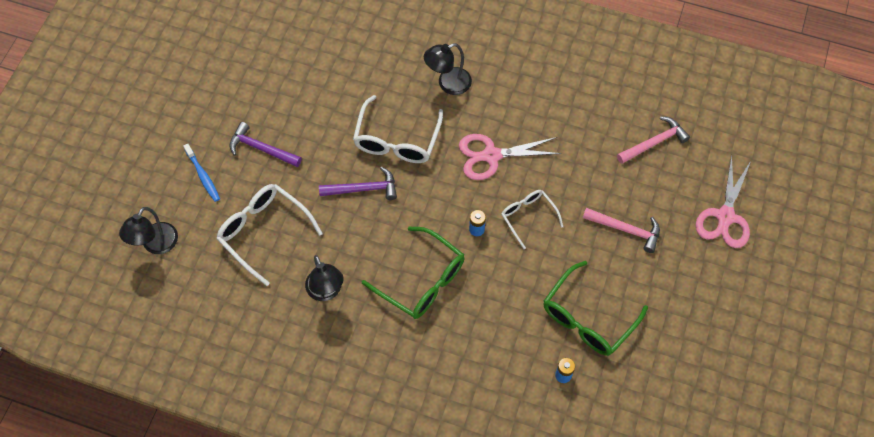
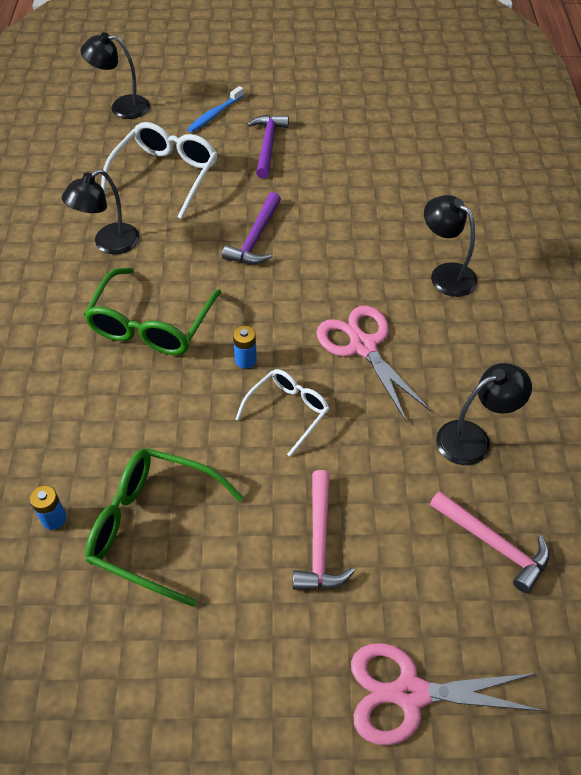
camera: 70 degrees right, 10 degrees down
(363, 189) = (255, 238): purple hammer -> purple hammer turned 45 degrees clockwise
(397, 140) = (336, 249): white glasses -> none
(583, 123) = (473, 438): none -> black lamp

